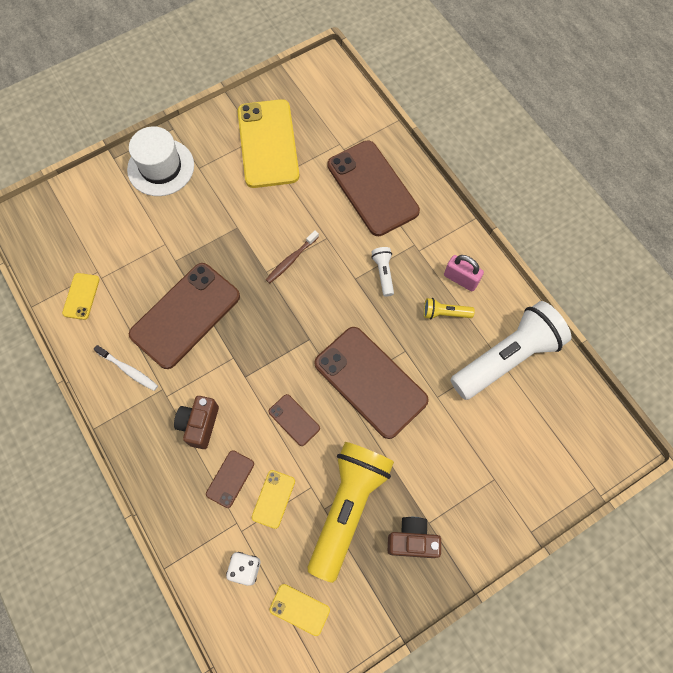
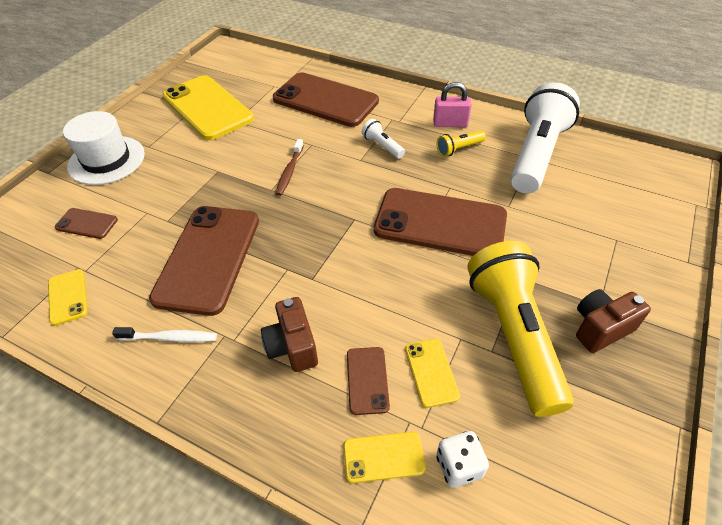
camera: 30 degrees left, 20 degrees down
(294, 420) = (393, 289): brown phone -> brown phone (86, 223)
(299, 609) = (557, 471): yellow phone -> yellow phone (383, 457)

